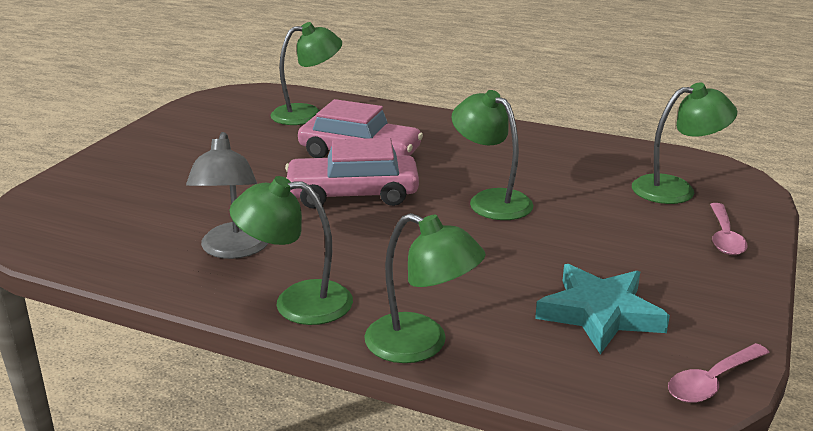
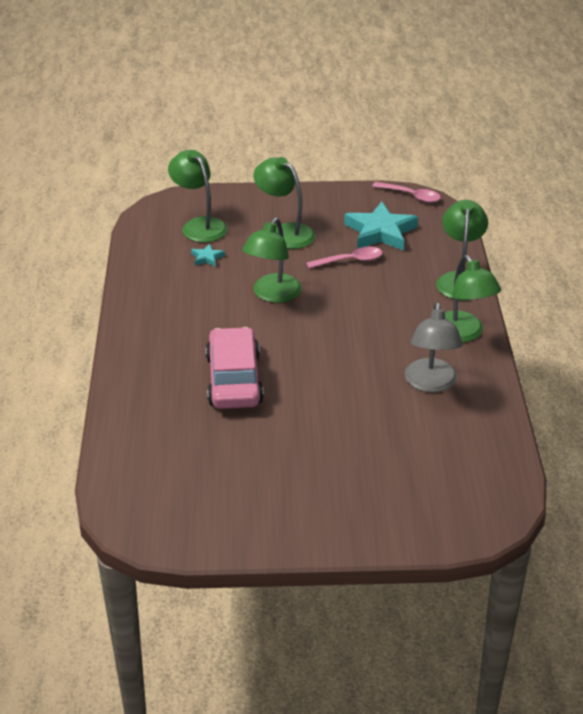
camera: 115 degrees left, 10 degrees up
(233, 250) = (431, 384): grey lamp -> grey lamp turned 120 degrees clockwise
(307, 114) = (162, 445): green lamp -> green lamp (285, 232)
(352, 194) = (309, 359): pink car -> none
(596, 180) = (207, 258): none -> turquoise star
(724, 237) = (258, 203): pink spoon -> pink spoon (350, 261)

